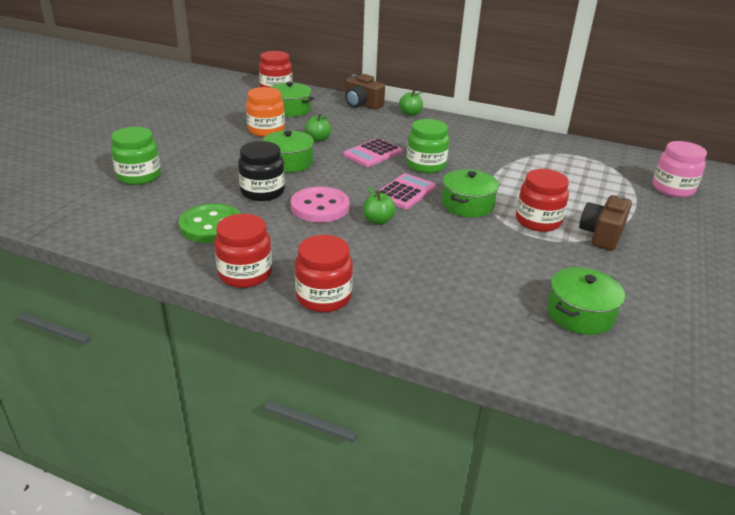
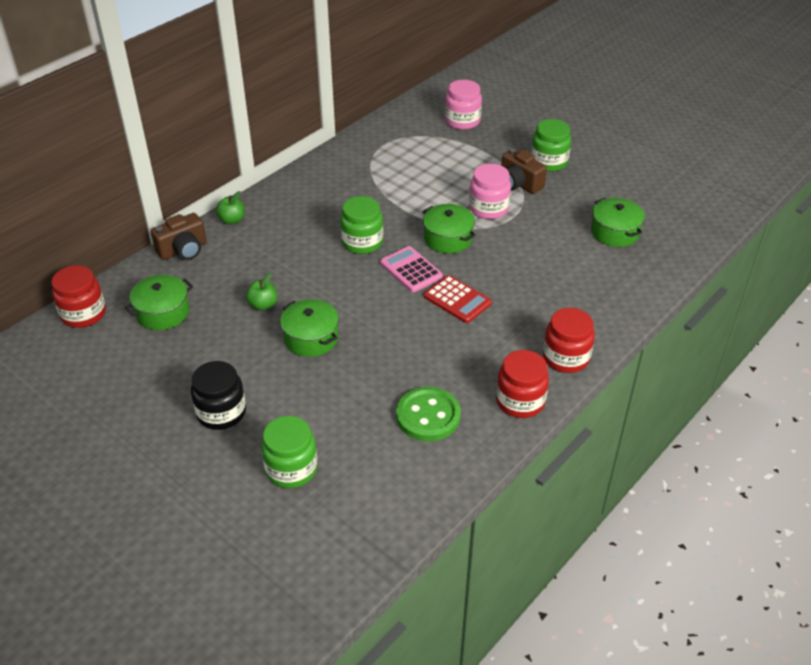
camera: 70 degrees left, 10 degrees up
(262, 192) = (371, 368): black jar -> black jar (221, 413)
(266, 130) = (216, 343): orange jar -> none
(320, 207) = (418, 332): pink button -> none
(373, 154) = (319, 272): pink calculator -> none
(378, 221) = (457, 300): green apple -> red calculator
(538, 221) = (488, 208): red jar -> pink jar
(667, 250) = (549, 162): none -> green jar

